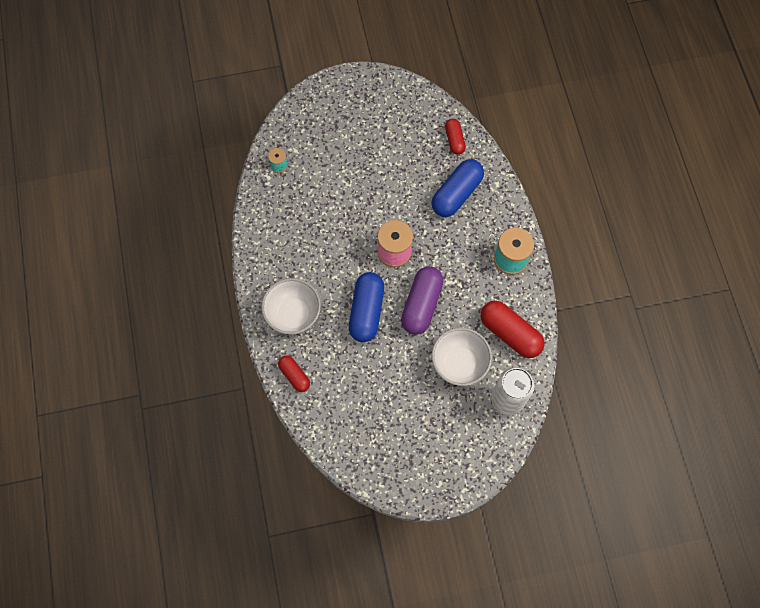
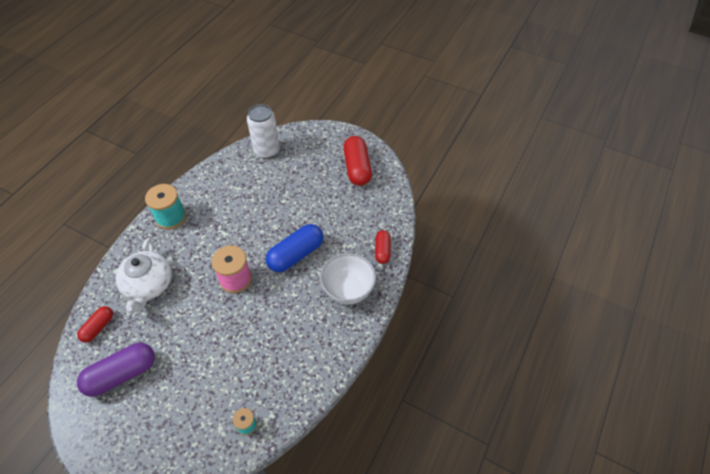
camera: 140 degrees left, 15 degrees down
(421, 305) = (256, 232): purple capsule -> purple capsule (122, 374)
(456, 194) = (148, 285): blue capsule -> white teapot
(459, 364) = (272, 185): white bowl -> none
(510, 333) = (224, 179): red capsule -> red capsule (357, 168)

